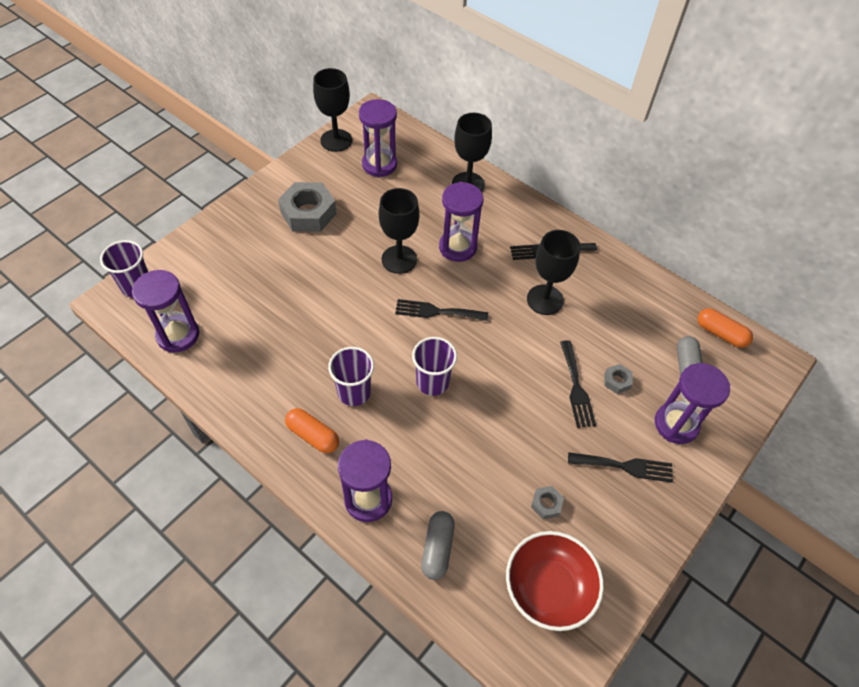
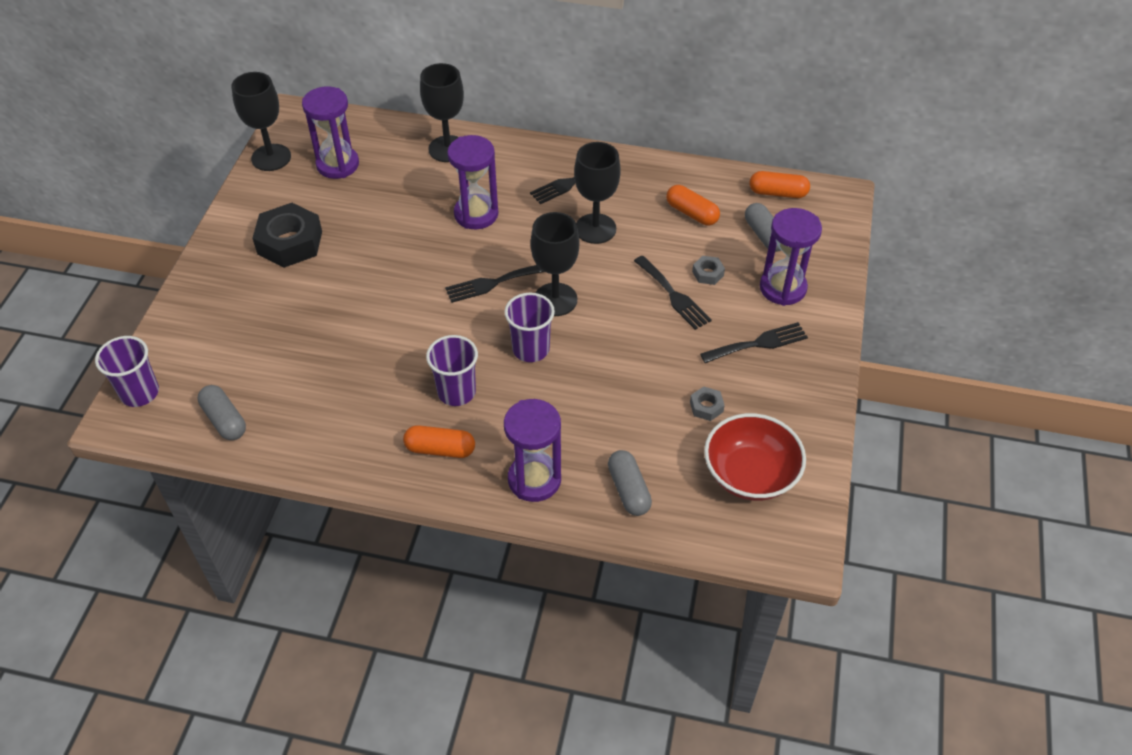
camera: 25 degrees left, 5 degrees down
(178, 335) = (224, 420): purple hourglass -> grey capsule
(308, 213) = (290, 242): grey nut -> black nut
(399, 259) = (421, 249): black goblet -> black goblet (555, 299)
(633, 320) = (691, 213): none -> orange capsule

